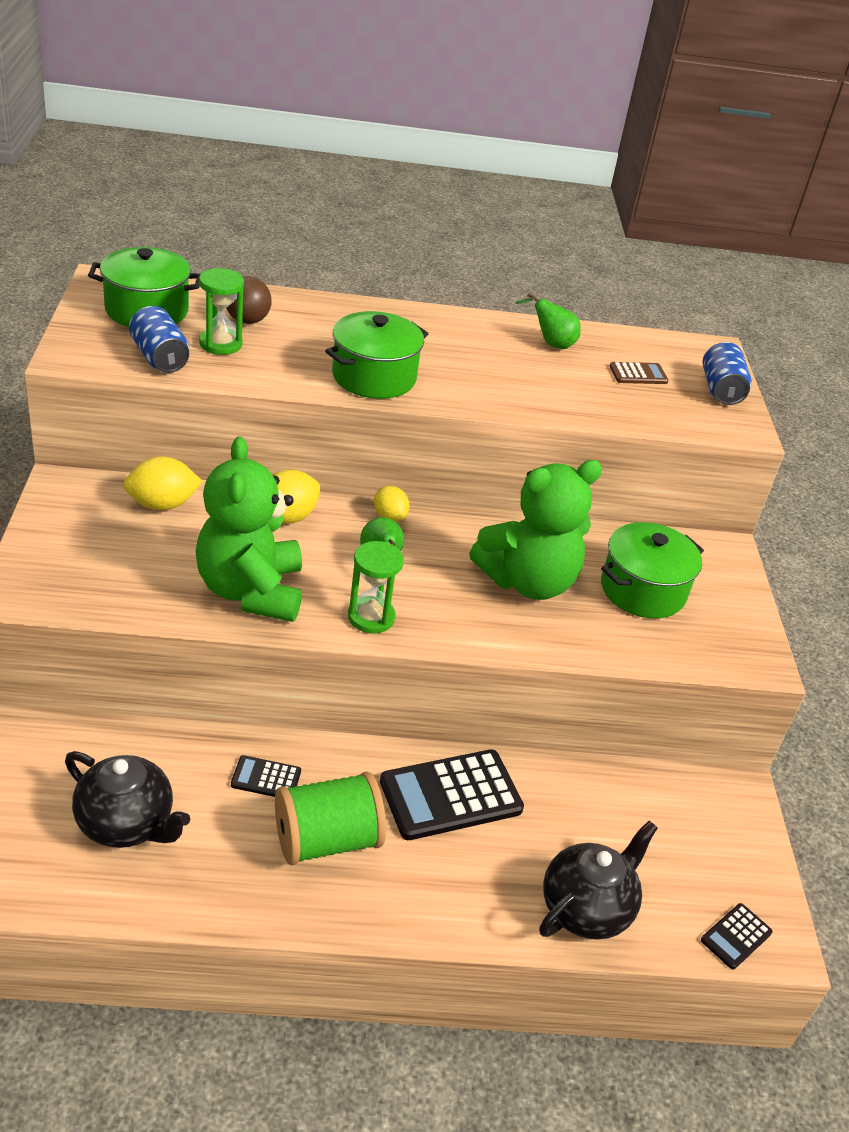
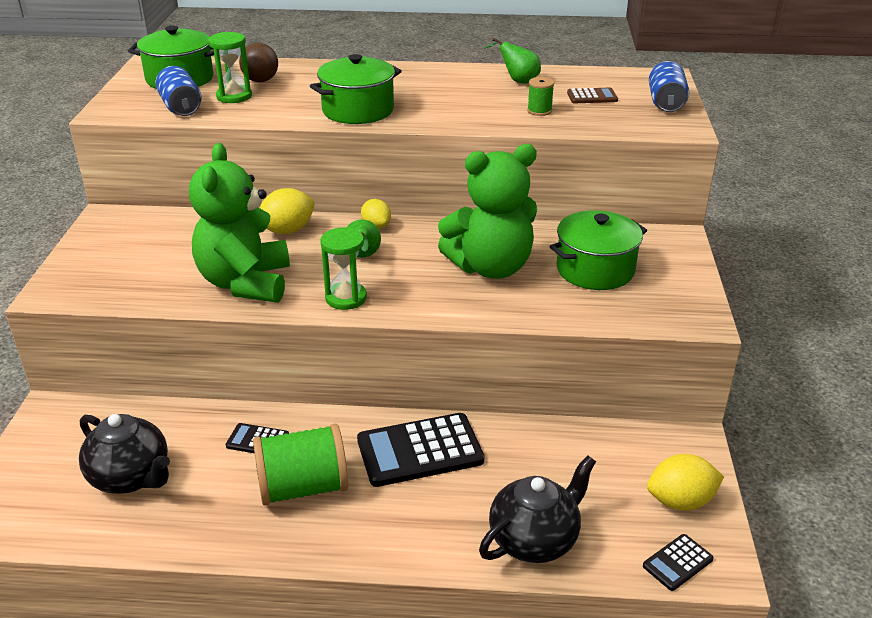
camera: 10 degrees right, 5 degrees down
(162, 504) = (185, 226): yellow lemon -> yellow lemon (680, 501)
(582, 392) = (539, 111): none -> green spool

